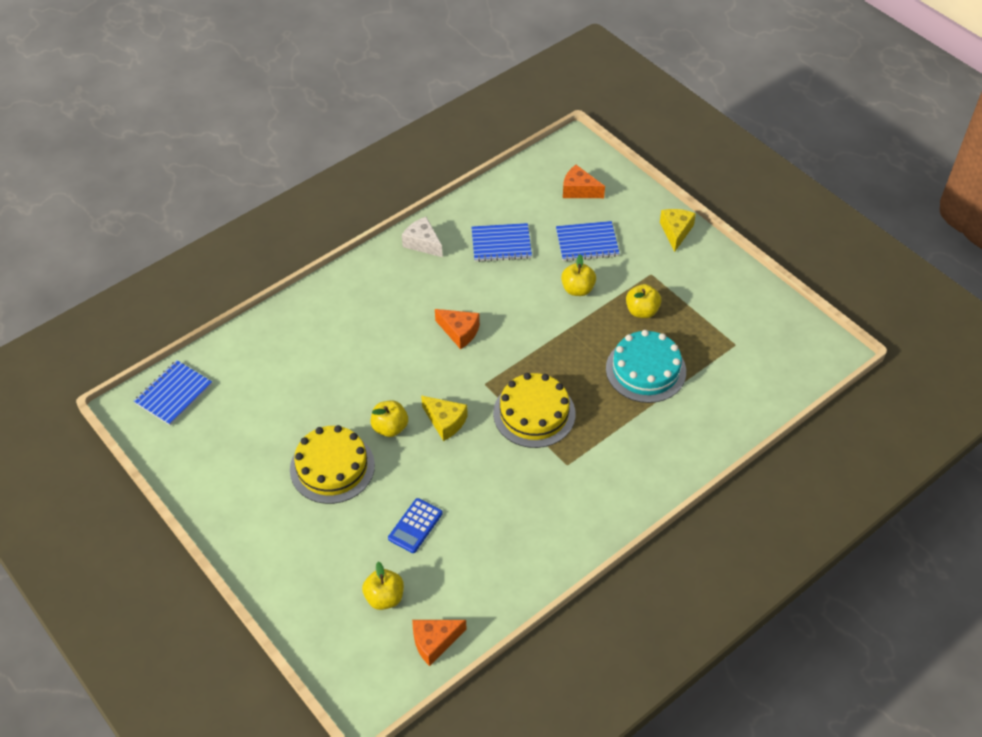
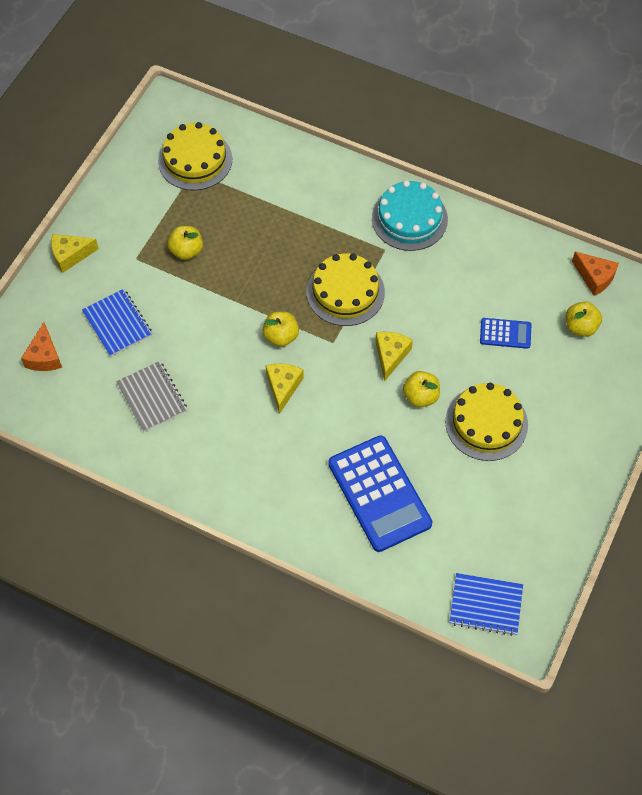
camera: 115 degrees left, 10 degrees up
(318, 361) = (379, 493): none -> blue calculator
(423, 243) = (182, 469): white cheese -> none
(459, 332) = (283, 387): orange cheese -> yellow cheese
(501, 244) = (152, 397): blue notebook -> grey notebook
(577, 289) = (183, 310): yellow apple -> yellow apple (281, 336)
(645, 370) = (255, 226): turquoise cake -> turquoise cake (409, 218)
(749, 350) = (195, 160): none -> yellow cake

